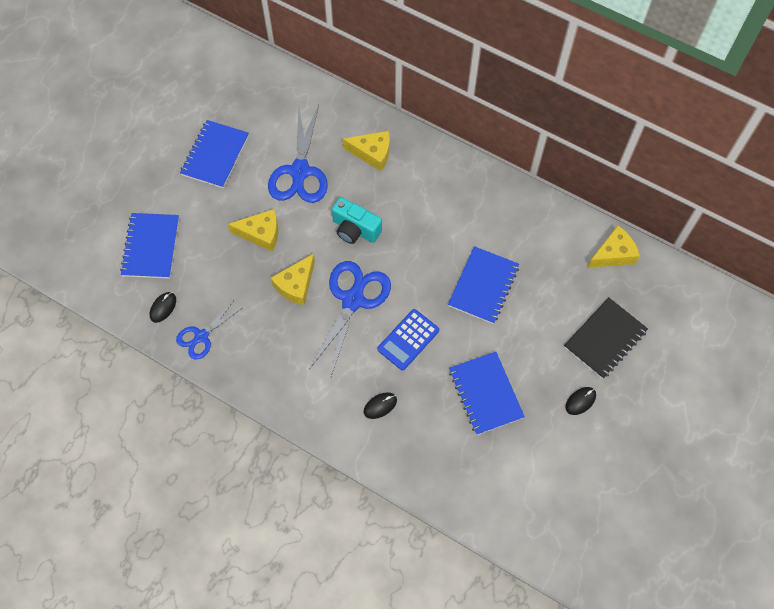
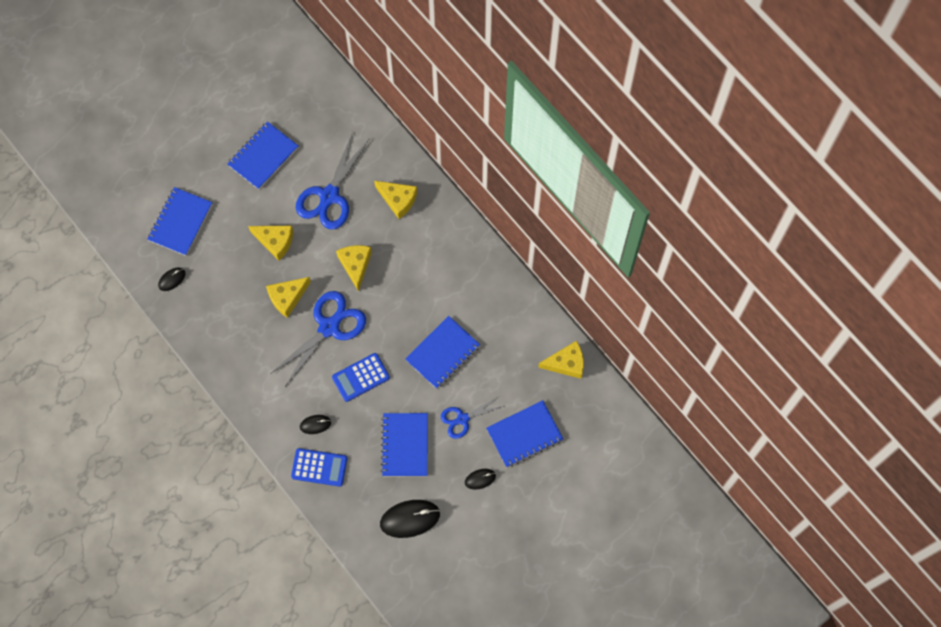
camera: 20 degrees right, 5 degrees up
(201, 336) = (194, 315): blue scissors -> blue scissors (463, 419)
(355, 229) = (355, 265): turquoise camera -> yellow cheese
(403, 450) = (319, 467): none -> blue calculator
(525, 470) = (410, 519): none -> black mouse
(605, 339) = (524, 434): black notebook -> blue notebook

